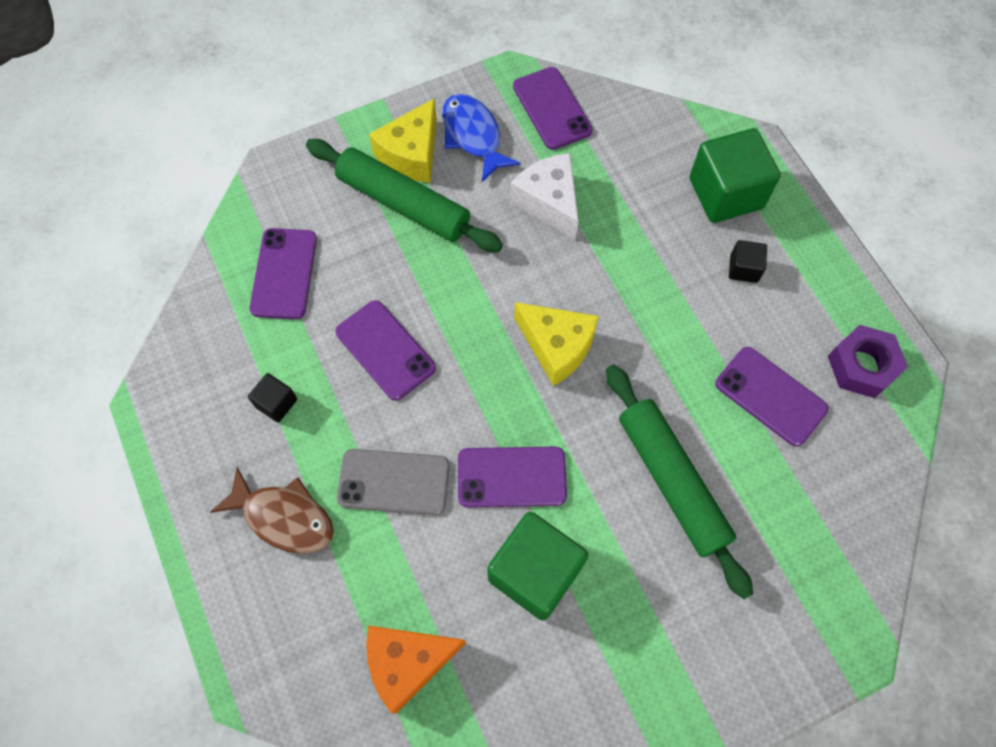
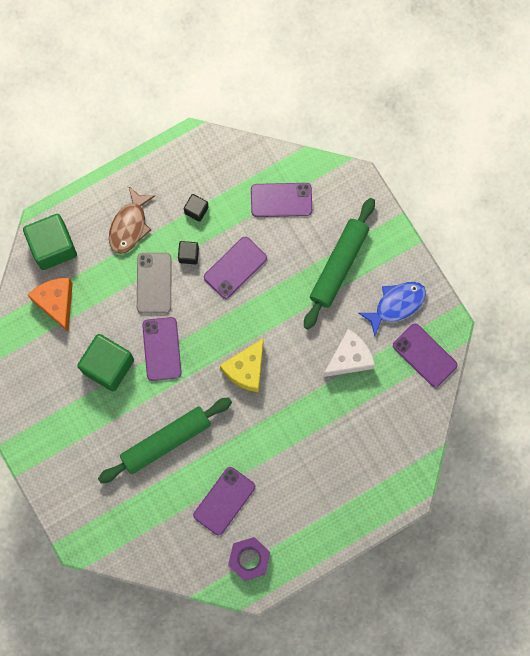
camera: 85 degrees right, 10 degrees up
(411, 154) = (377, 266): yellow cheese -> none
(551, 109) = (424, 355): purple phone -> purple phone turned 75 degrees clockwise
(725, 193) = (368, 474): green cube -> green cube (53, 247)
(743, 269) = (311, 486): black cube -> black cube (188, 255)

